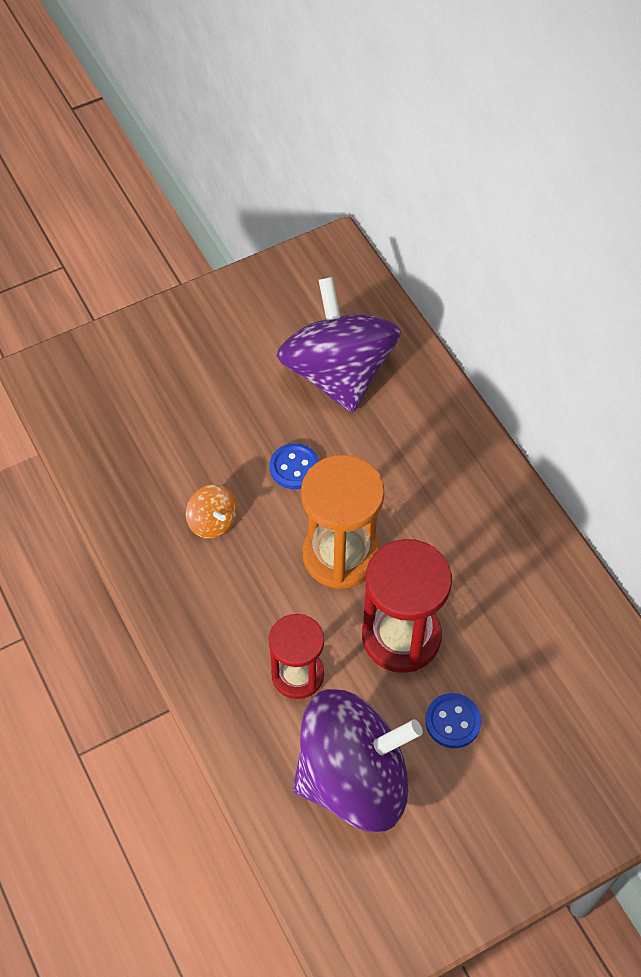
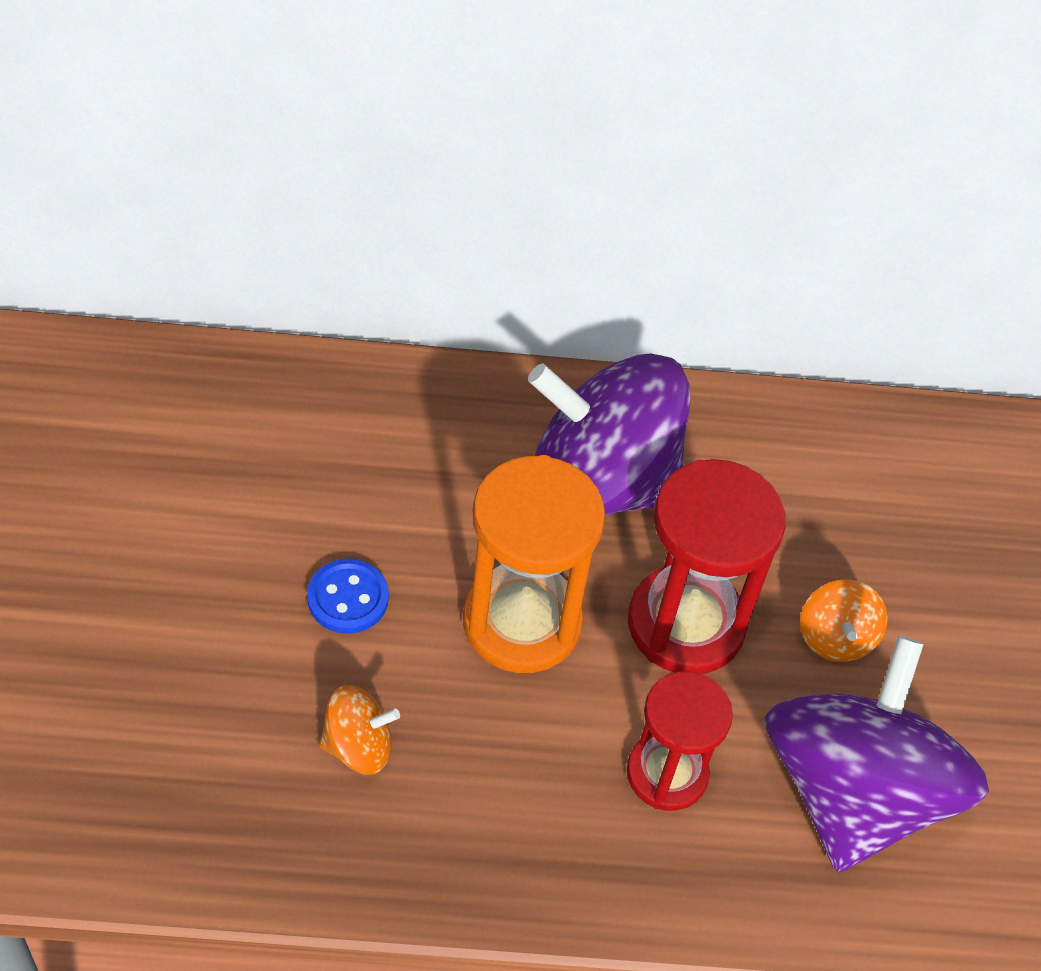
camera: 65 degrees left, 5 degrees down
(338, 373) = (240, 465): purple spinning top -> purple spinning top (600, 483)
(453, 721) = (835, 637): blue button -> orange spinning top

